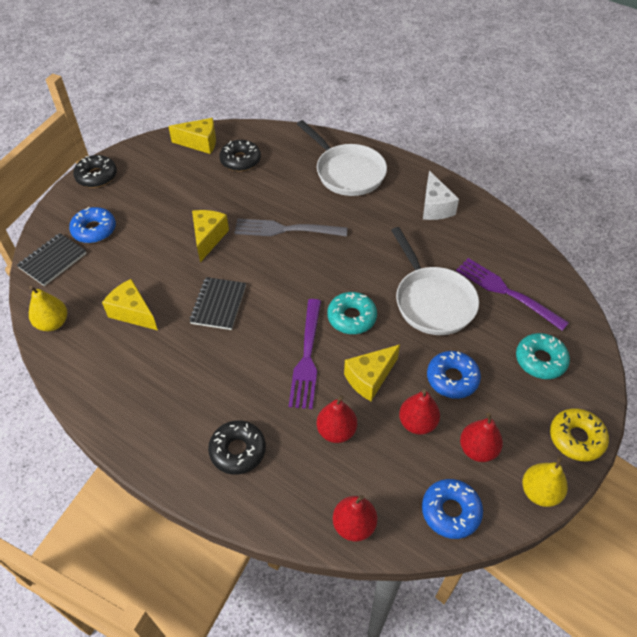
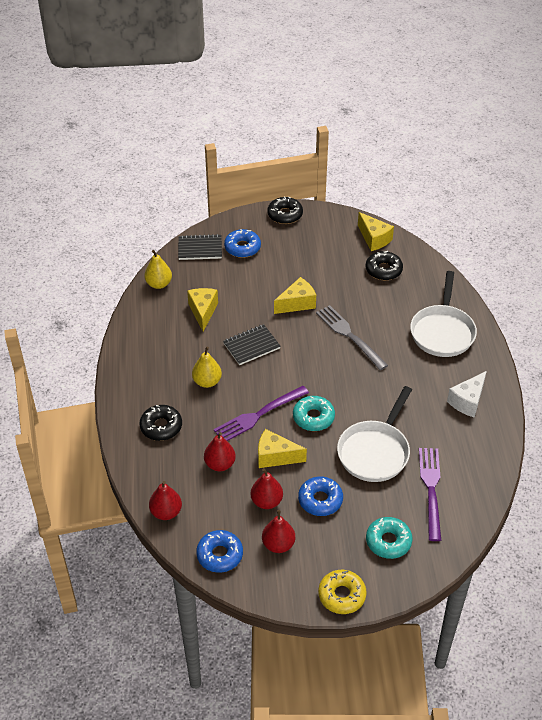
camera: 50 degrees right, 5 degrees down
(539, 492) = (278, 595): yellow pear -> yellow pear (207, 382)

